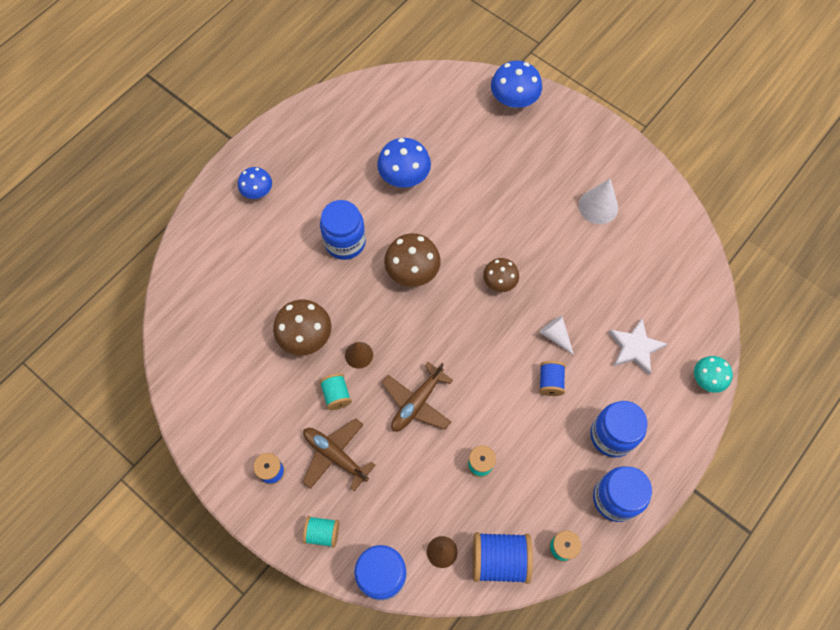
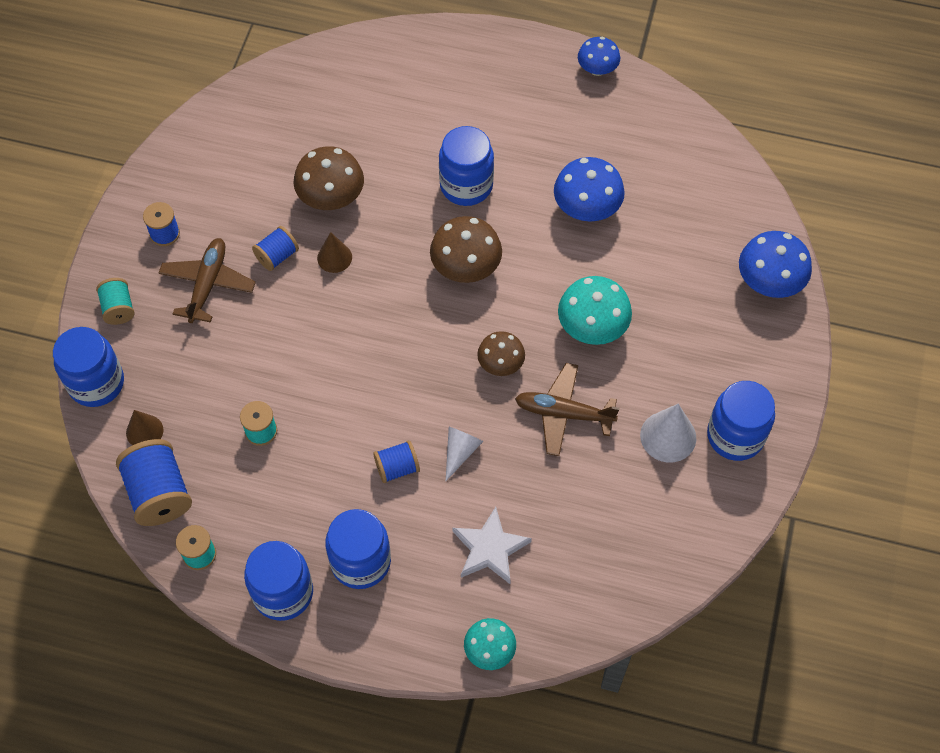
camera: 65 degrees right, 5 degrees down
(257, 191) = (483, 75): blue mushroom -> blue mushroom (597, 69)
(336, 395) = (277, 256): turquoise spool -> blue spool
(417, 402) = (305, 338): brown plane -> brown plane (564, 413)
(498, 214) = (592, 327): none -> turquoise mushroom
(614, 169) = (735, 436): none -> blue jar

